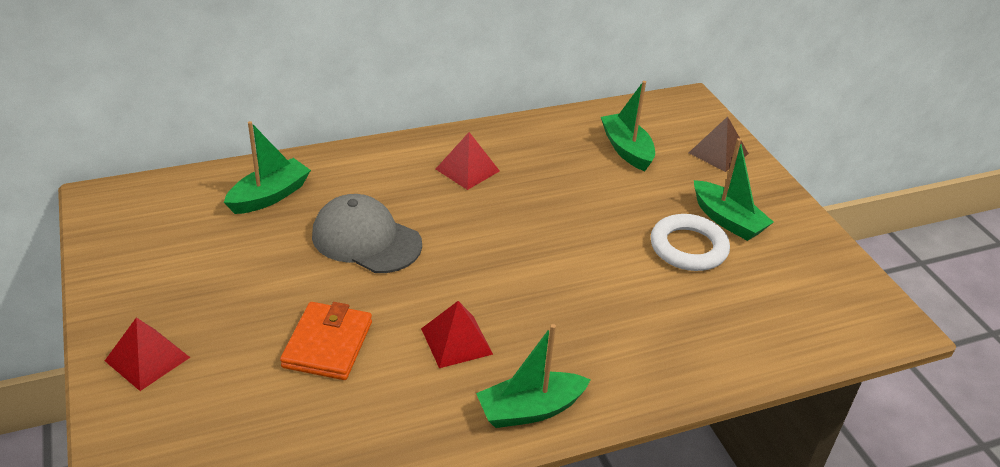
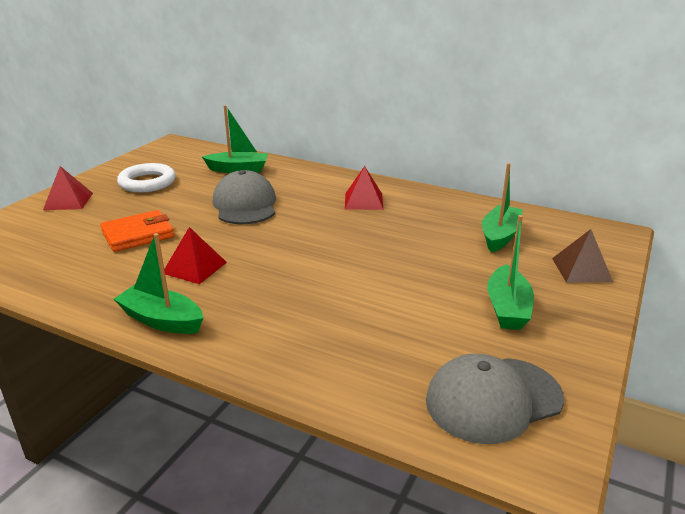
camera: 50 degrees right, 10 degrees down
(688, 247) = (439, 306): white ring -> white ring (147, 182)
(819, 301) = (493, 399): none -> grey cap

